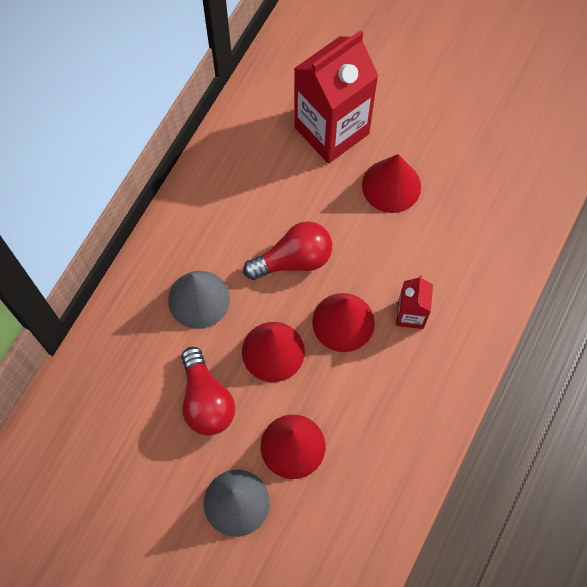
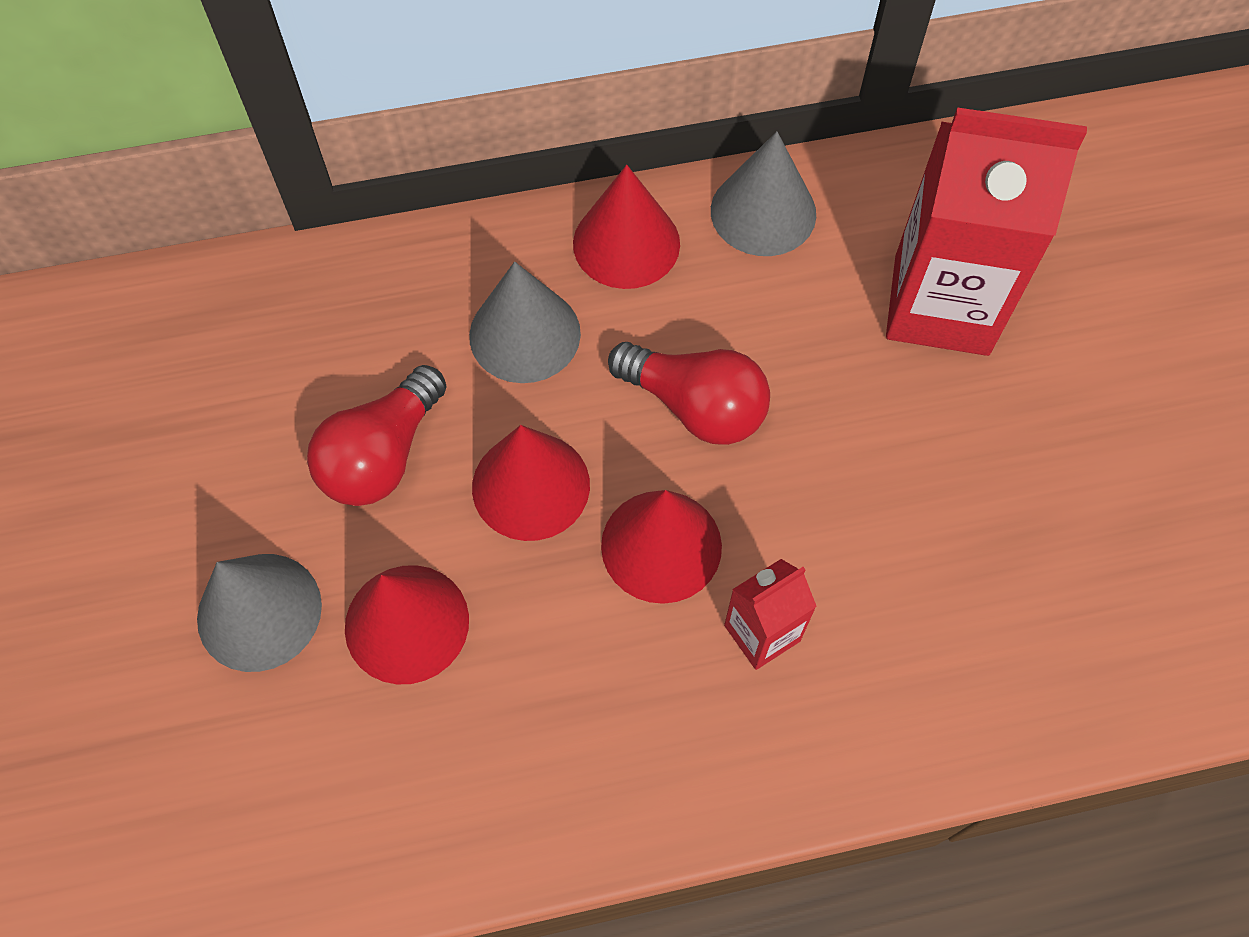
camera: 50 degrees right, 5 degrees down
(226, 158) = (763, 212): none -> grey cone
(391, 186) = (940, 447): red cone -> red cone (626, 243)

